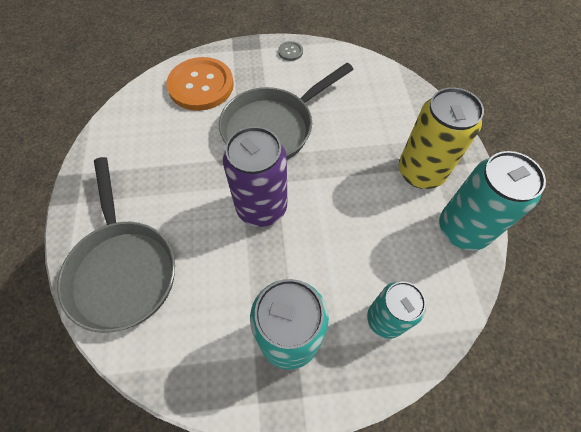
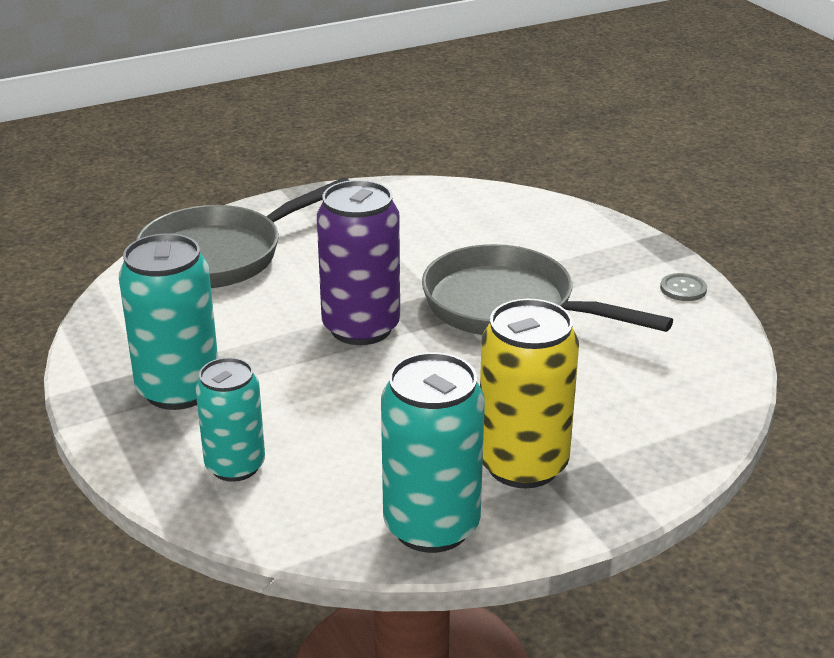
camera: 70 degrees right, 30 degrees down
(201, 85) = (541, 232): orange button -> none

